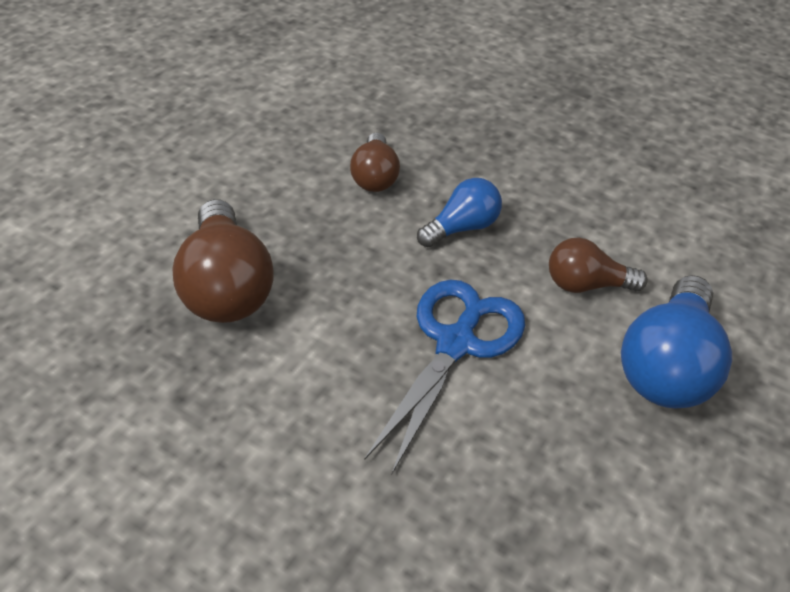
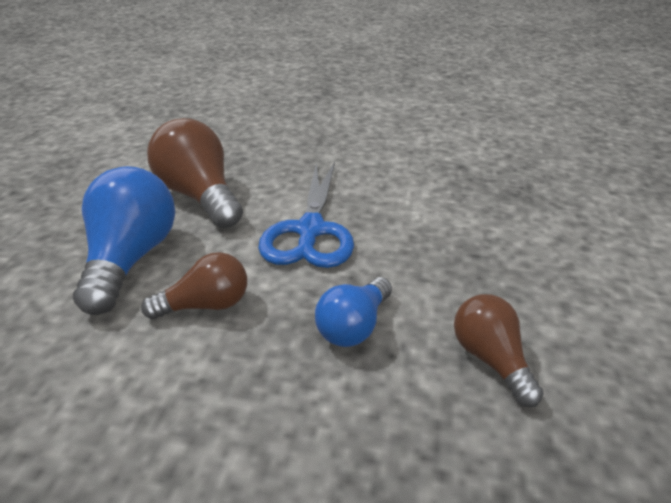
camera: 160 degrees right, 10 degrees down
(226, 287) = (506, 219): brown light bulb -> brown light bulb (200, 196)

